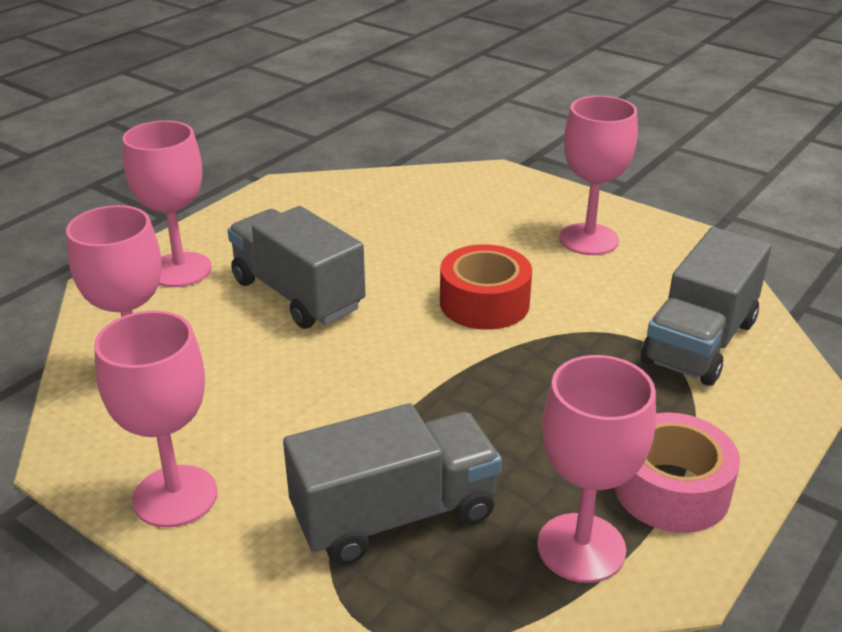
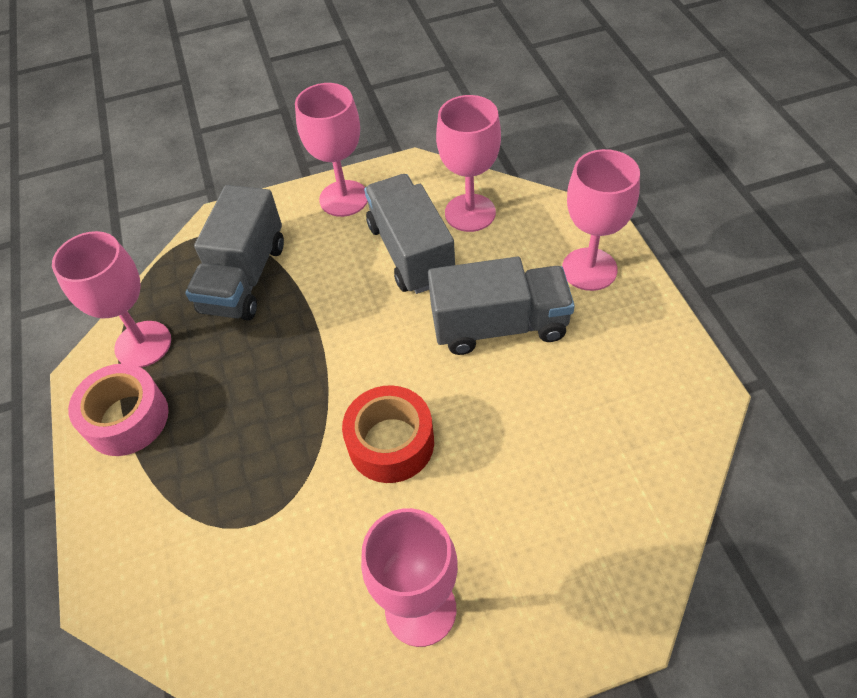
camera: 130 degrees right, 20 degrees up
(699, 342) = (212, 567): grey truck -> grey truck (411, 252)

